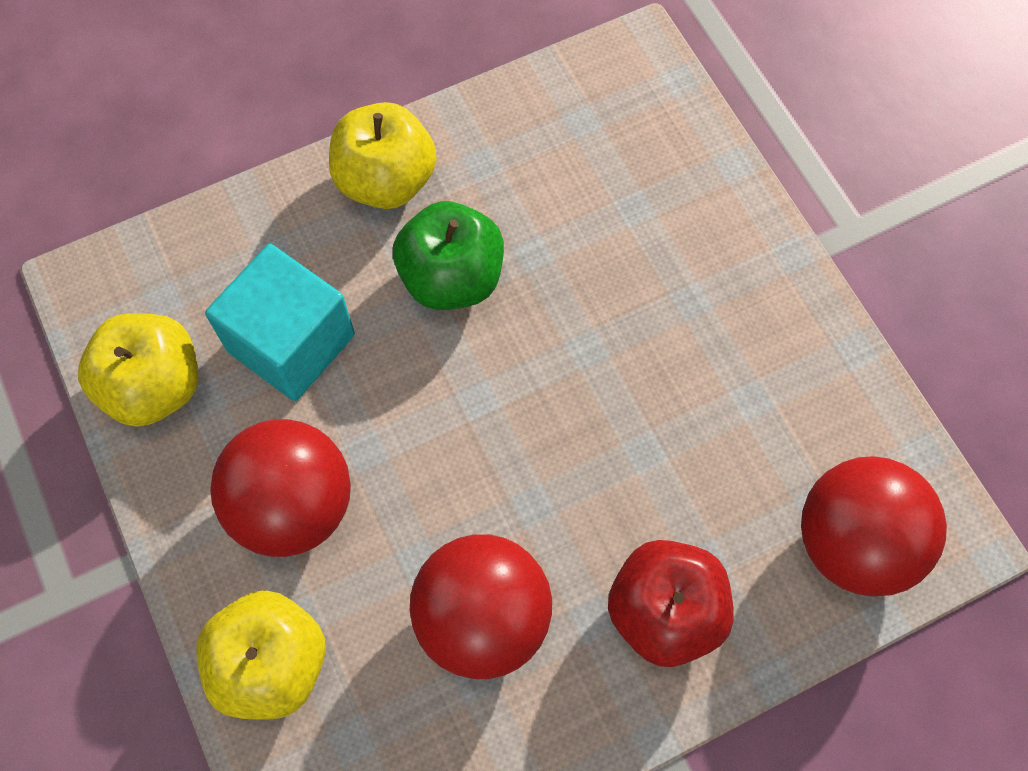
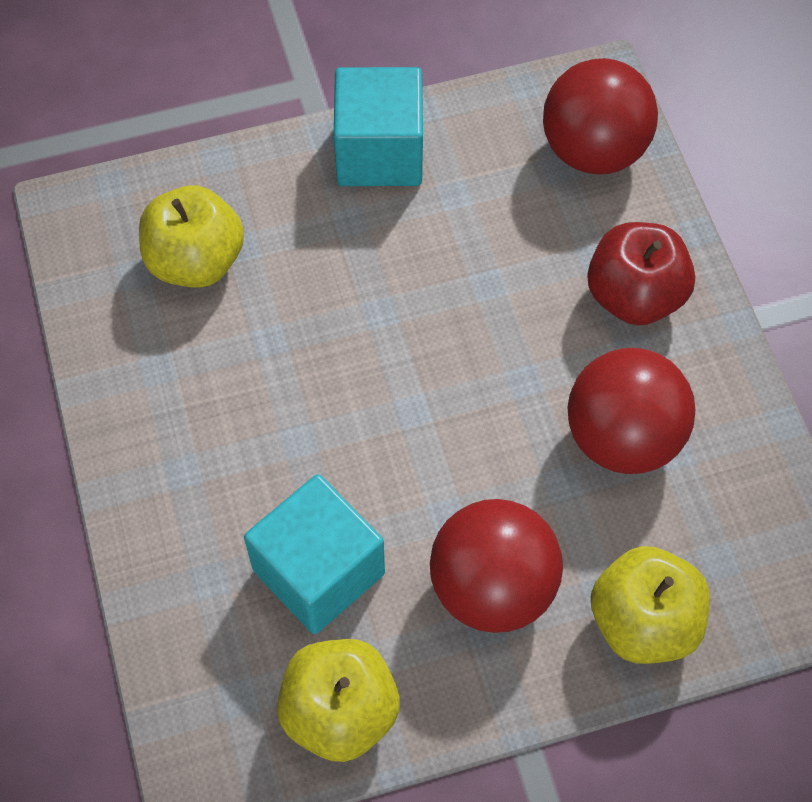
camera: 80 degrees left, 5 degrees down
(386, 181) = (153, 460): yellow apple -> yellow apple (196, 261)
(451, 278) = (280, 414): green apple -> none
(784, 314) = (379, 153): none -> turquoise cube

